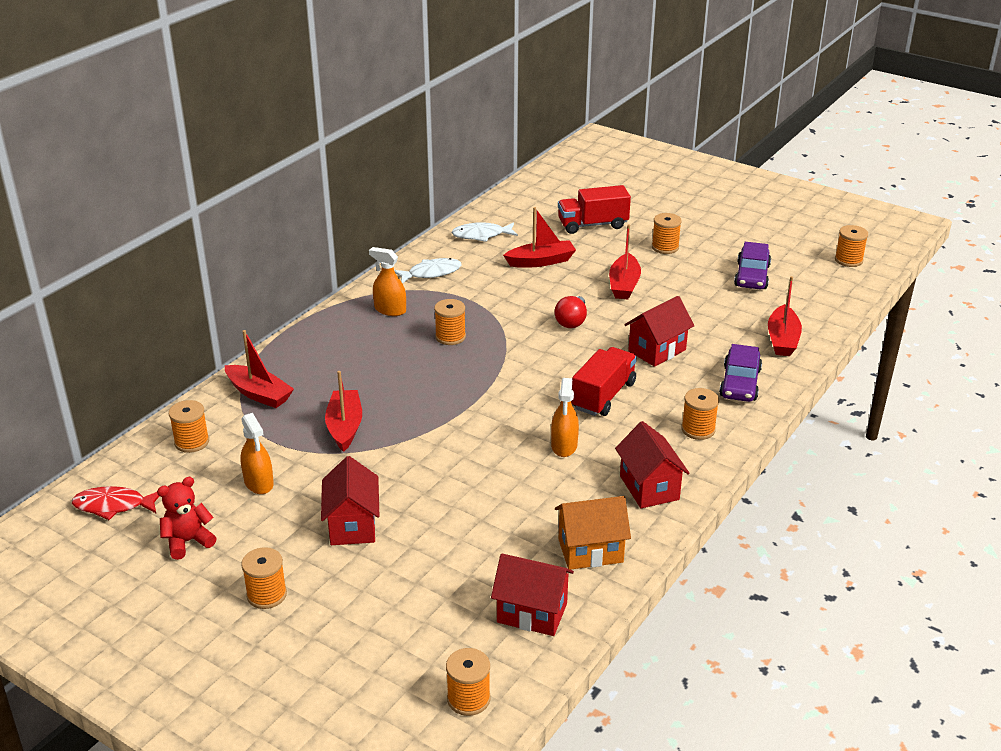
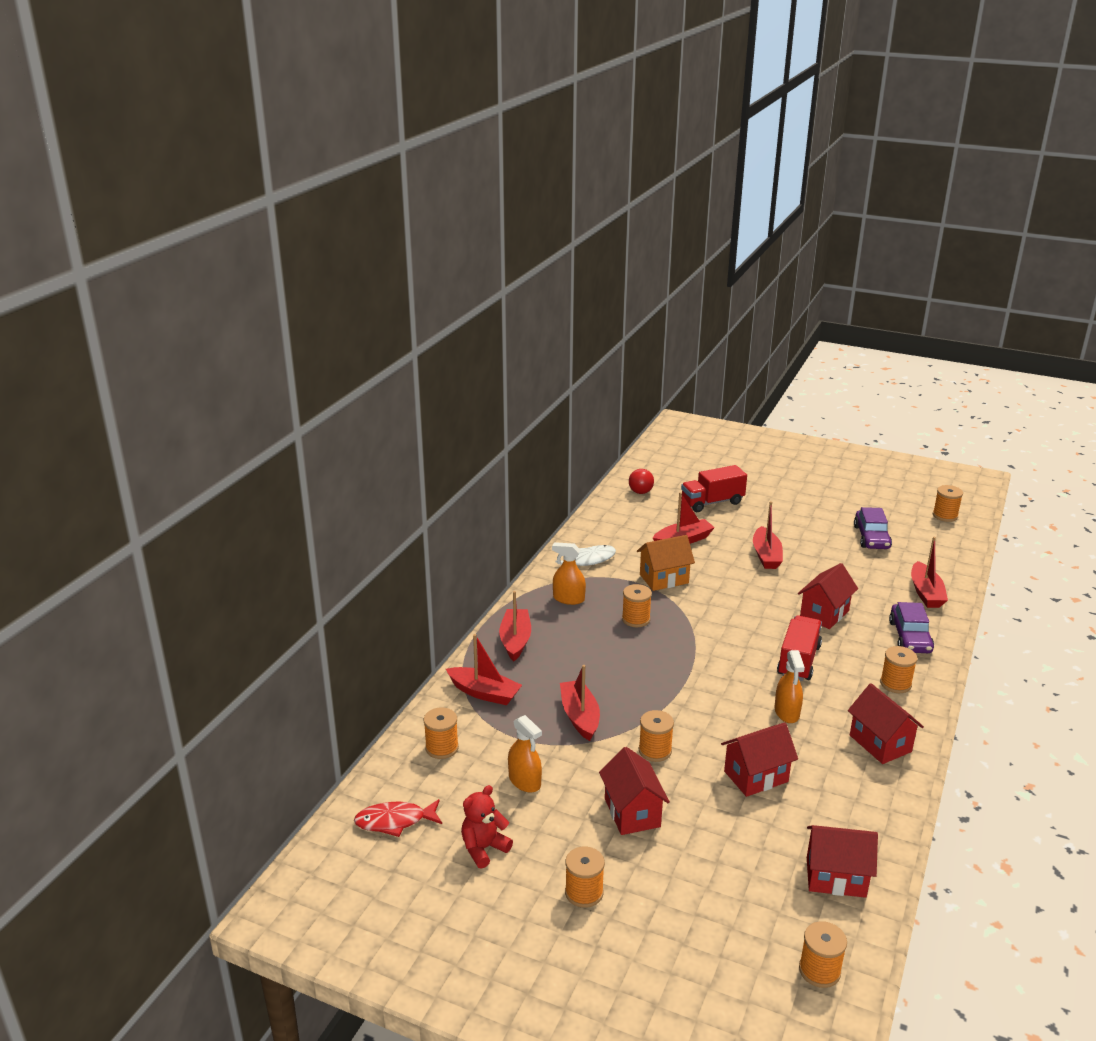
camera: 10 degrees left, 5 degrees down
(315, 346) = (515, 640): none -> red boat
(481, 235) = (618, 520): white fish -> none
(498, 505) = (756, 776): none -> red house
(572, 321) = (737, 594): red light bulb -> red light bulb (641, 489)
(590, 551) = (858, 810): orange house -> orange house (664, 579)
(665, 247) = (785, 518): orange spool -> orange spool (655, 751)

